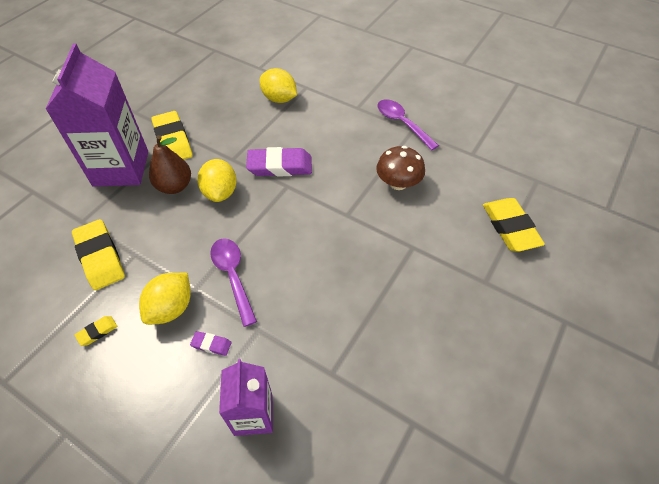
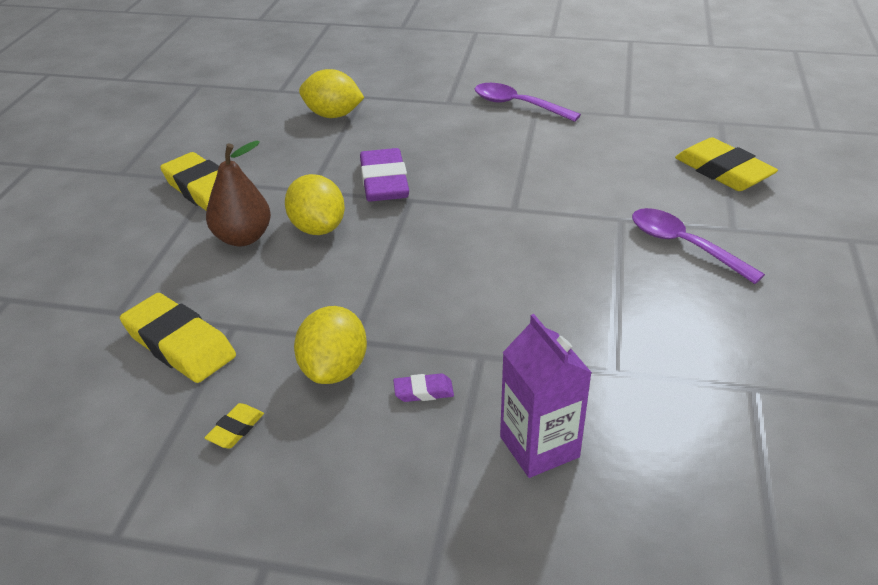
camera: 20 degrees left, 15 degrees down
(121, 168) = (143, 238): purple carton -> none
(233, 276) = (401, 310): purple spoon -> purple spoon (684, 246)
(280, 166) = (384, 182): purple eraser -> purple eraser turned 75 degrees counterclockwise
(398, 183) = (555, 162): brown mushroom -> none

